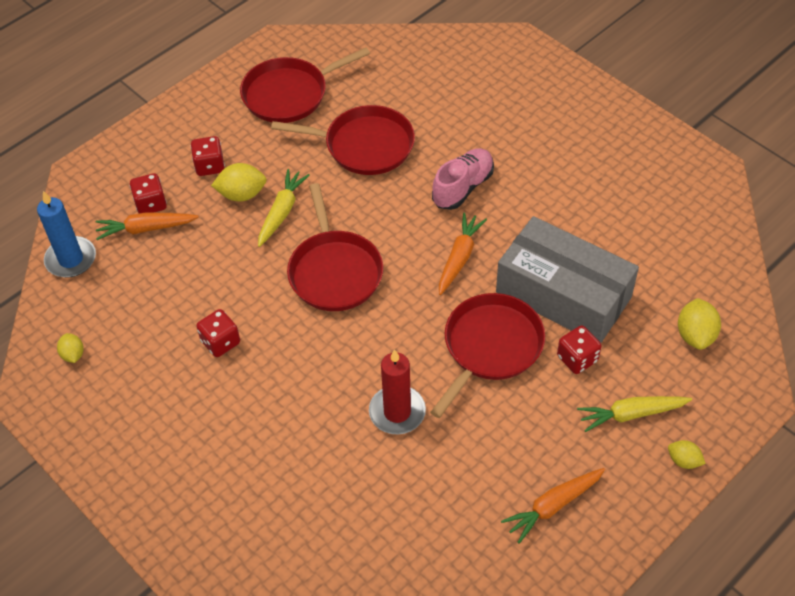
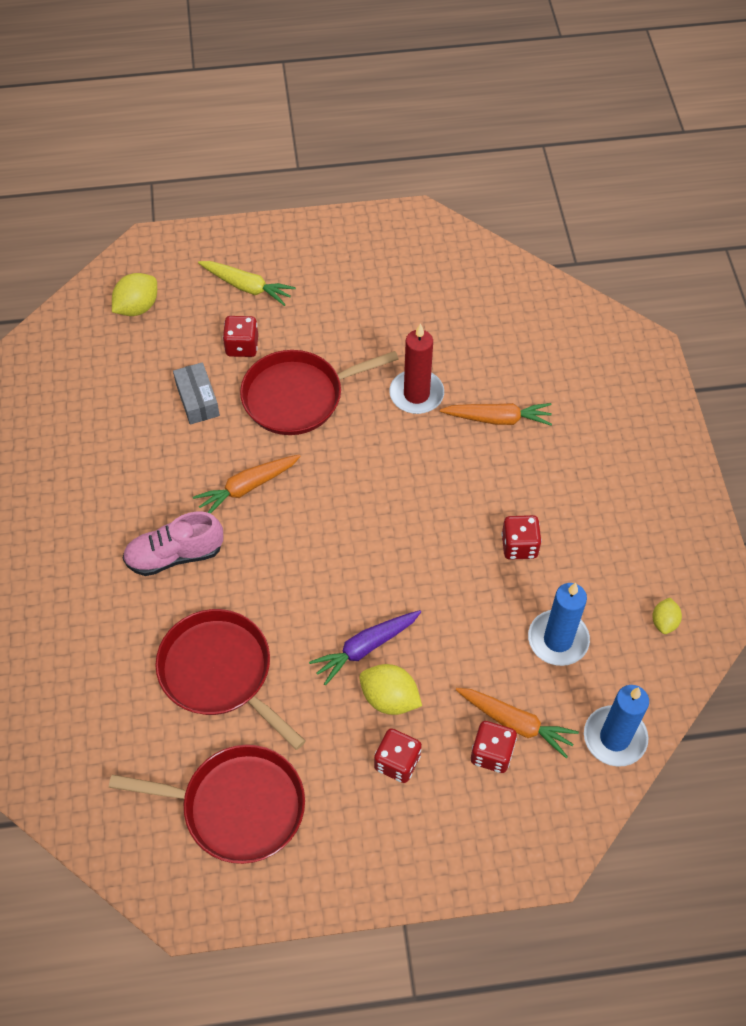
camera: 145 degrees left, 5 degrees up
(148, 295) = (558, 640): none -> blue candle
(282, 212) = (365, 648): yellow carrot -> purple carrot
(334, 271) = (367, 548): red pan -> none
(553, 506) = (363, 267): orange carrot -> orange carrot (498, 419)
(563, 294) = (197, 400): grey box -> grey box, size x0.44
(683, 461) = (246, 240): yellow lemon -> none

